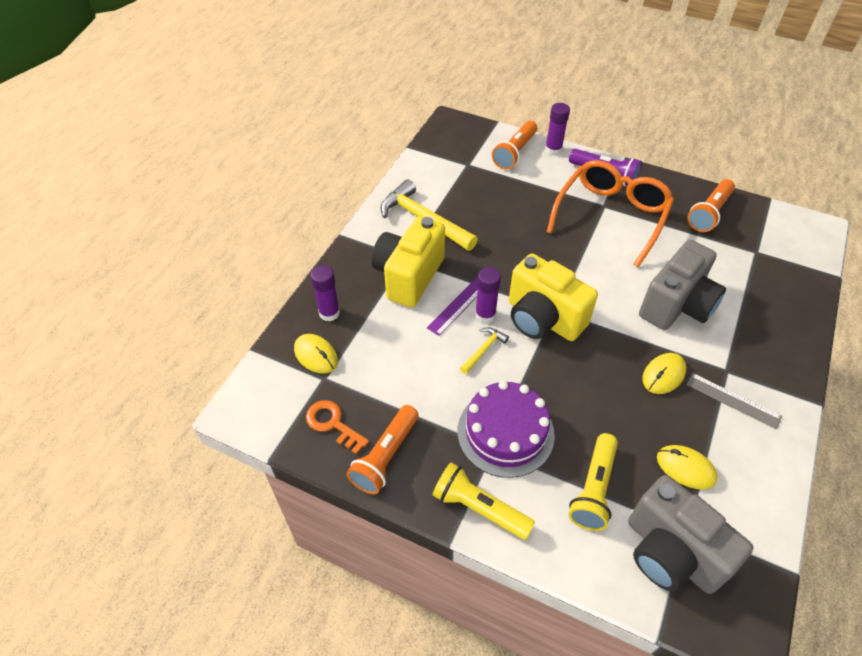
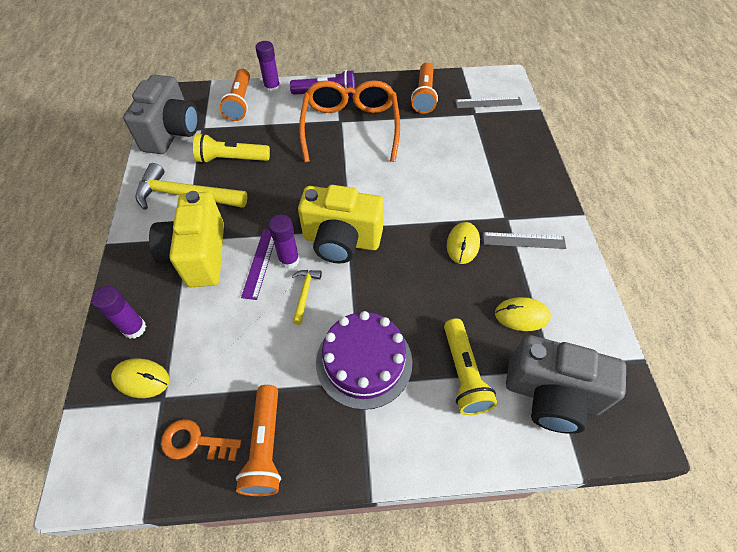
camera: 30 degrees left, 5 degrees up
(479, 508) = (378, 447): yellow flashlight -> yellow flashlight (231, 159)
(677, 305) = (441, 181): grey camera -> grey camera (172, 133)
(780, 246) = (488, 102): none -> grey ruler

